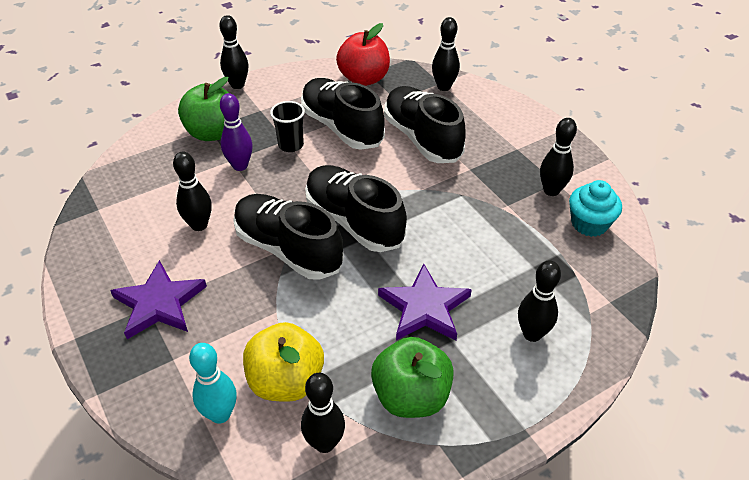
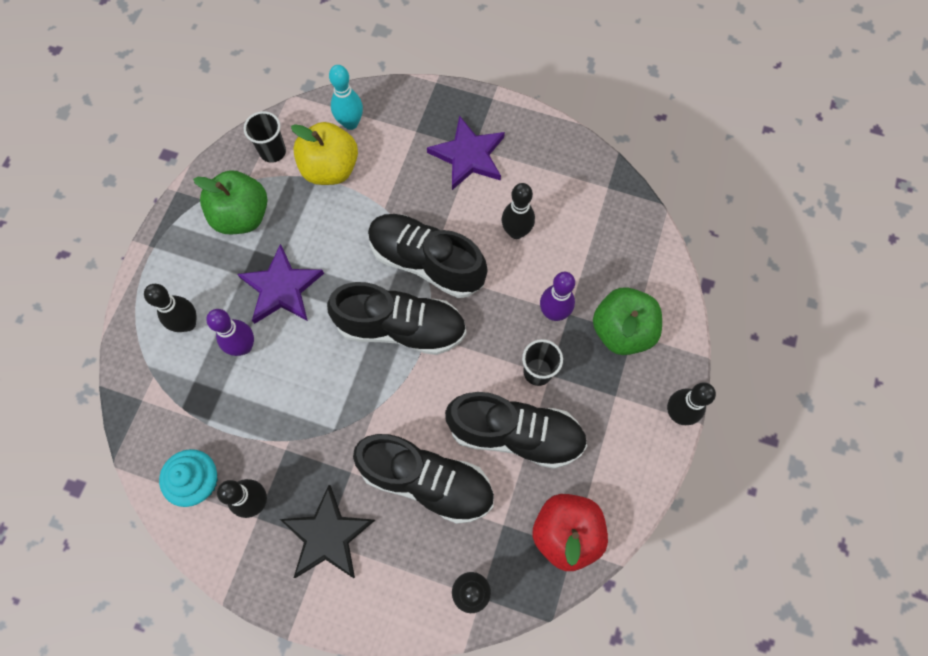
camera: 140 degrees right, 25 degrees up
(288, 249) = (426, 262): black shoe -> black shoe turned 150 degrees counterclockwise
(324, 443) = (273, 152): black bowling pin -> black cup
(492, 285) = (243, 346): none -> purple bowling pin
(512, 150) = (327, 535): none -> black star

